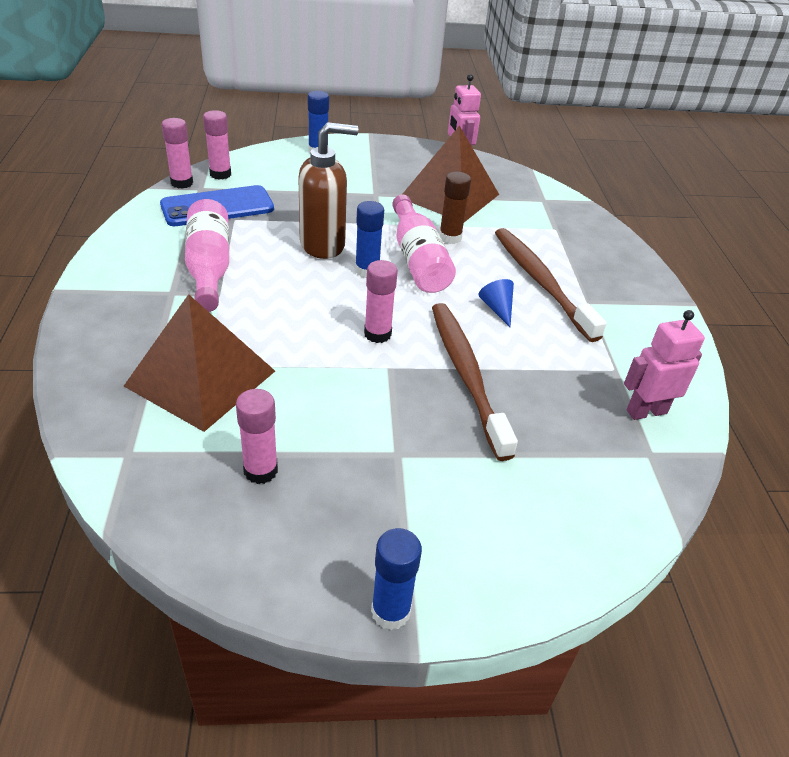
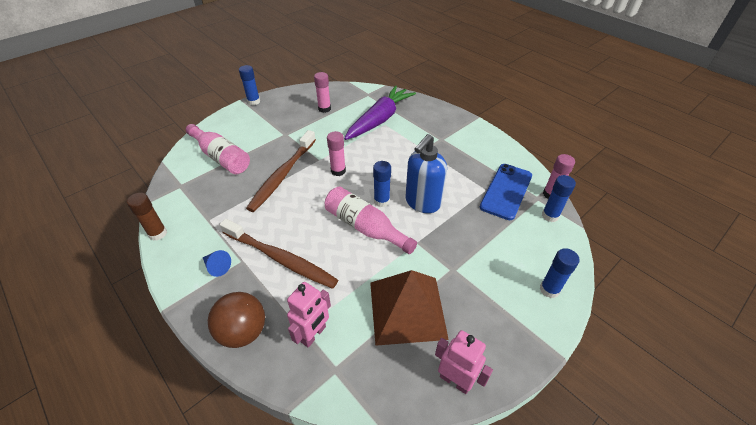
camera: 145 degrees right, 5 degrees up
(201, 378) = (379, 119): brown pyramid -> purple carrot
(209, 267) = (448, 157): pink bottle -> pink bottle (221, 157)
(220, 174) = (550, 216): pink glue stick -> blue glue stick
(323, 245) = (422, 203): brown soap dispenser -> blue soap dispenser
(450, 238) = (365, 260): brown glue stick -> brown glue stick (158, 233)
(466, 374) = (282, 175): brown toothbrush -> brown toothbrush turned 75 degrees clockwise
(497, 309) = (293, 220): blue cone -> blue cone (217, 267)
(612, 251) = (243, 331): none -> brown ball
(646, 411) = (186, 204): pink robot -> pink robot (313, 334)

